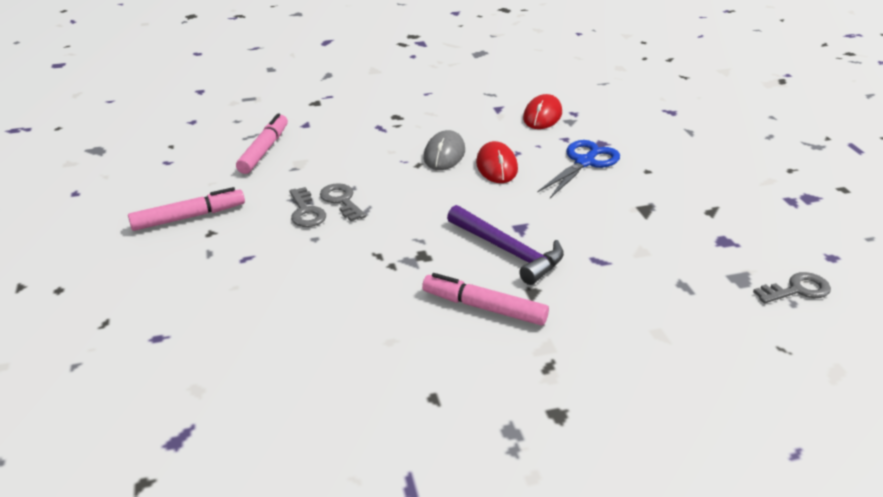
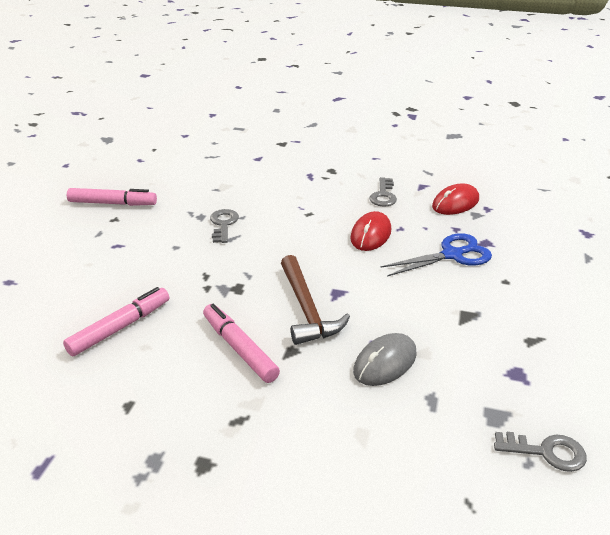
camera: 30 degrees right, 0 degrees up
(264, 150) = (210, 169): pink marker -> pink marker (120, 327)
(306, 212) = (190, 225): grey key -> grey key (383, 195)
(444, 154) = (338, 211): grey mouse -> grey mouse (385, 362)
(508, 251) = (306, 309): purple hammer -> brown hammer

